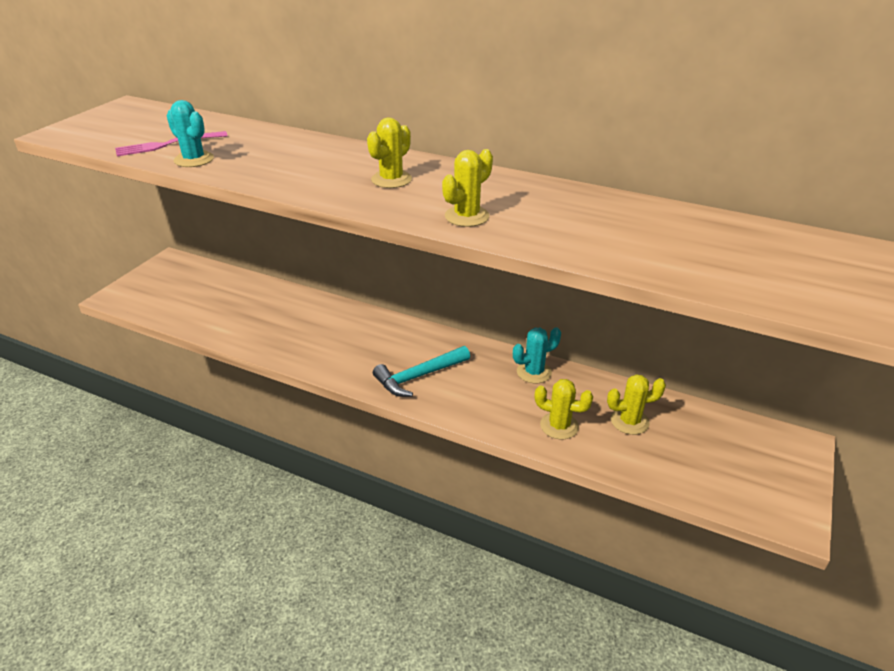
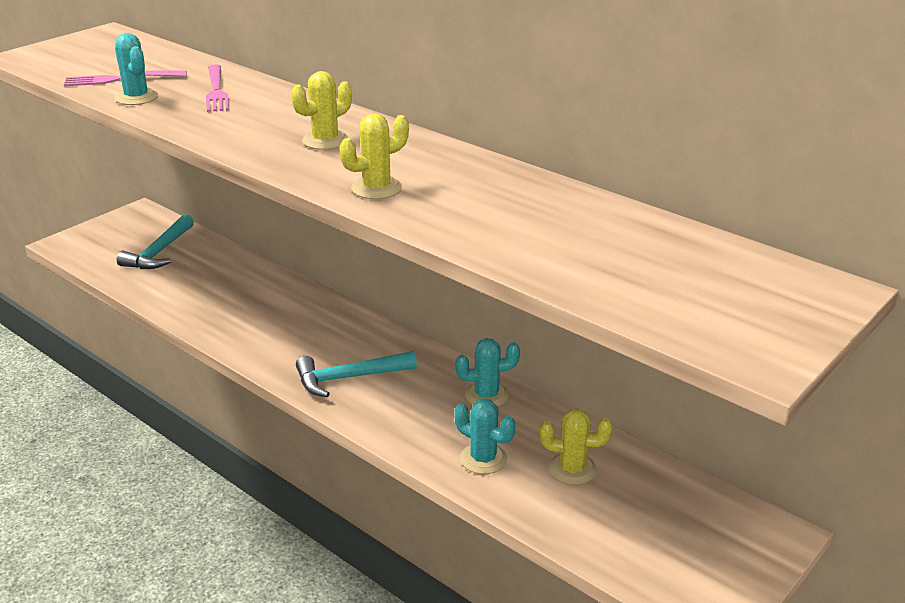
camera: 15 degrees right, 5 degrees down
(204, 293) = (159, 252): none -> turquoise hammer
(264, 146) = (216, 91): none -> pink fork
(559, 426) = (483, 459): yellow cactus -> turquoise cactus

